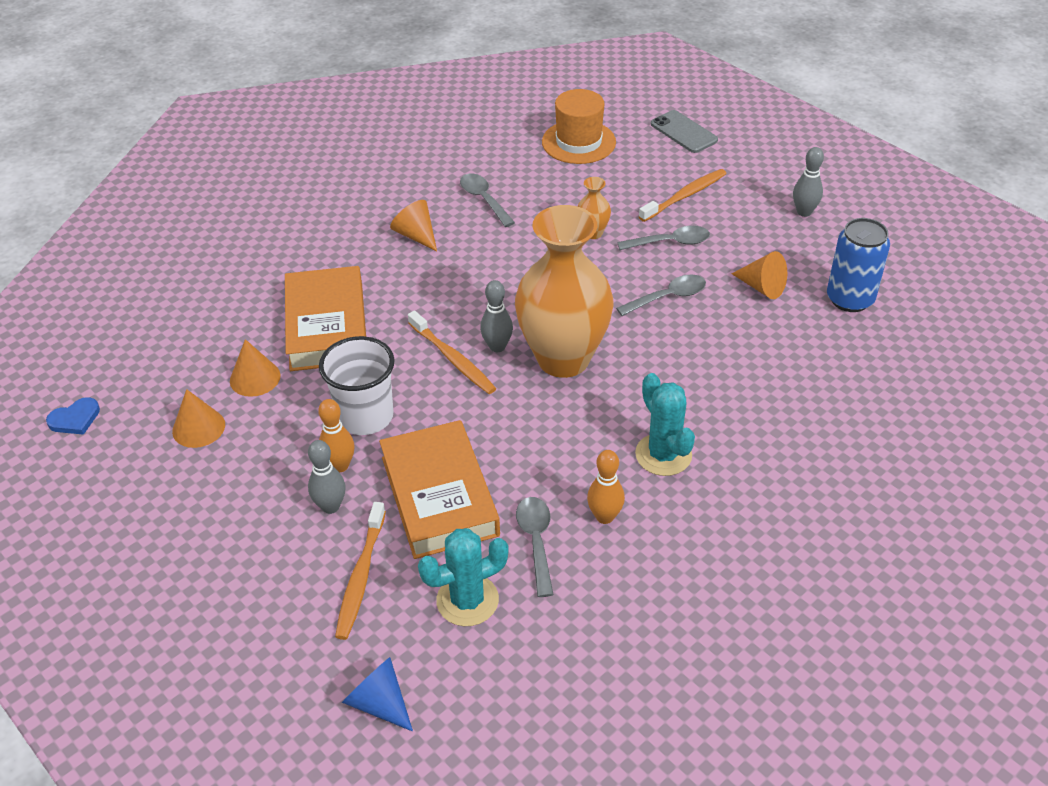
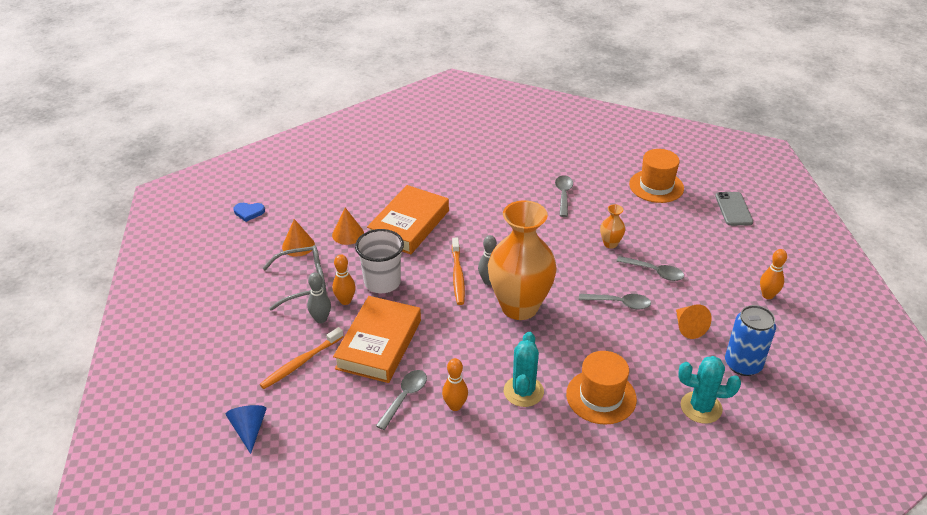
camera: 35 degrees right, 5 degrees down
(258, 472) = (304, 283): none -> grey glasses
(416, 235) = (504, 198): orange cone -> none
(467, 600) = (340, 406): turquoise cactus -> turquoise cactus (701, 407)
(685, 196) = (693, 248): orange toothbrush -> none
(748, 413) = (601, 396): none -> orange hat
(804, 212) = (767, 295): grey bowling pin -> orange bowling pin

